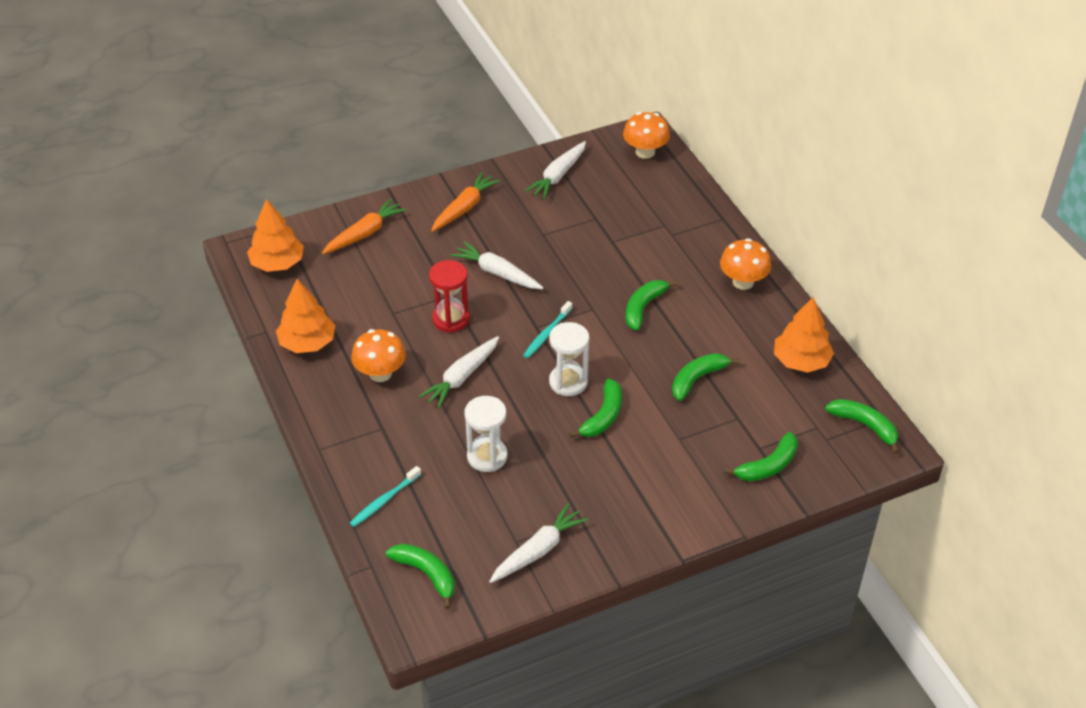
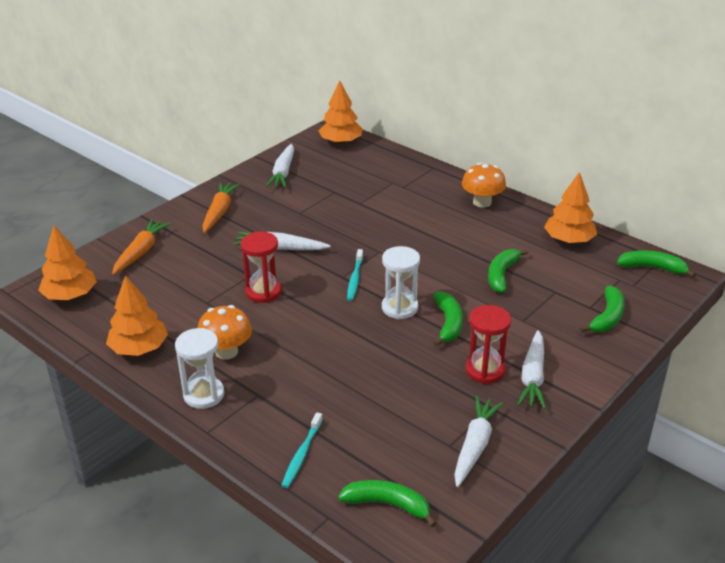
camera: 25 degrees left, 10 degrees down
(461, 377) = (304, 332): white carrot -> white carrot (533, 377)
(487, 456) = (372, 386): white hourglass -> white hourglass (204, 395)
(602, 479) = (485, 370): none -> red hourglass
(643, 308) = (420, 239): green banana -> none
(645, 152) = (341, 142): orange mushroom -> orange tree

